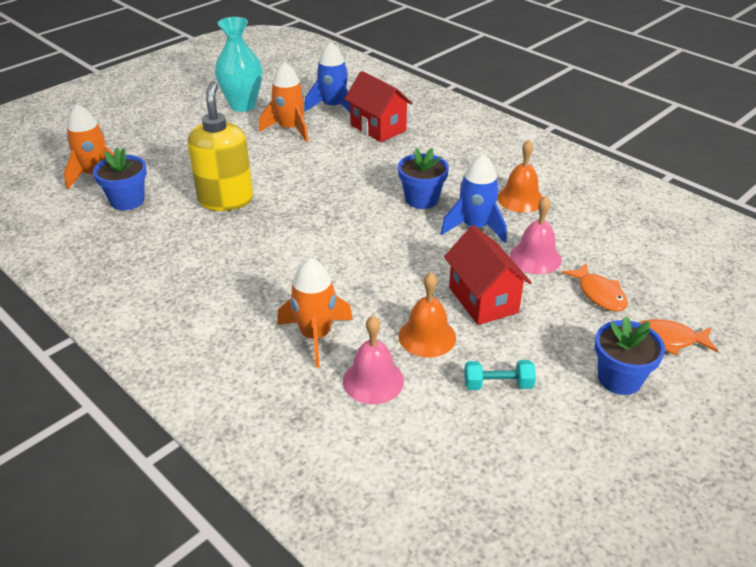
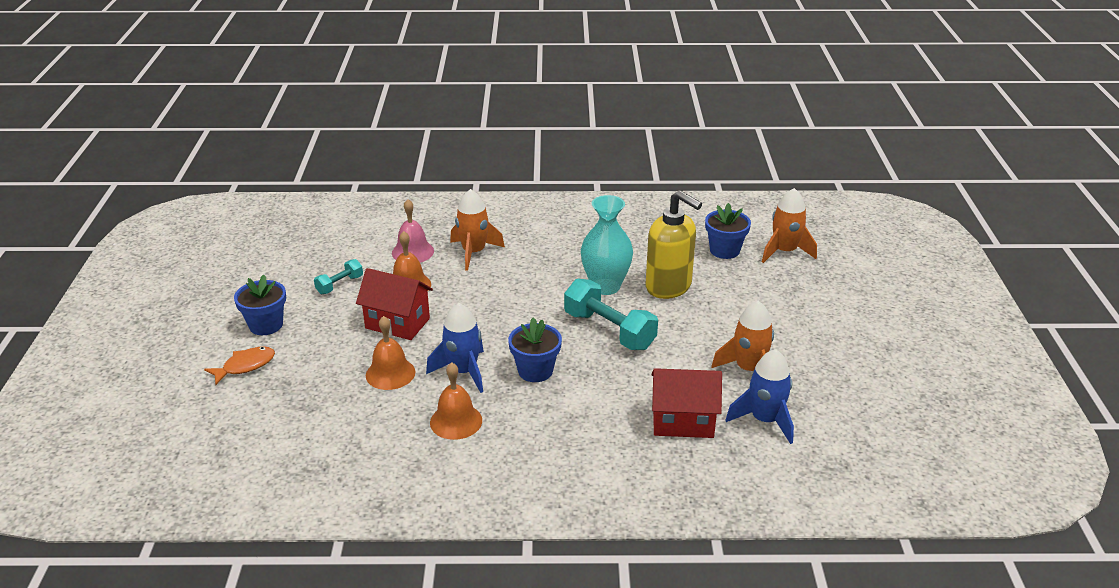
camera: 135 degrees right, 5 degrees down
(242, 105) = (835, 367): turquoise vase -> turquoise vase (605, 286)
(326, 195) = (609, 330): none -> turquoise dumbbell
(535, 257) = (390, 373): pink bell -> orange bell
(599, 294) = (318, 372): orange fish -> none

